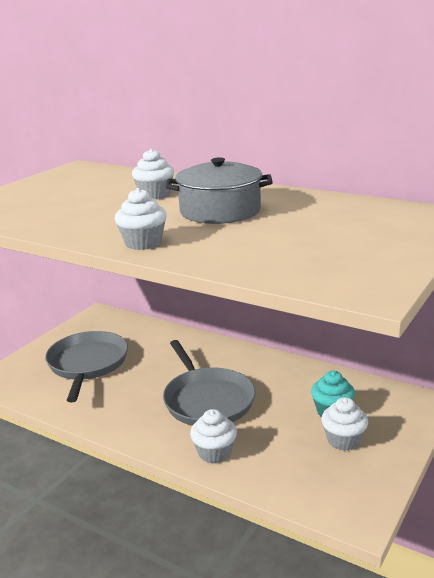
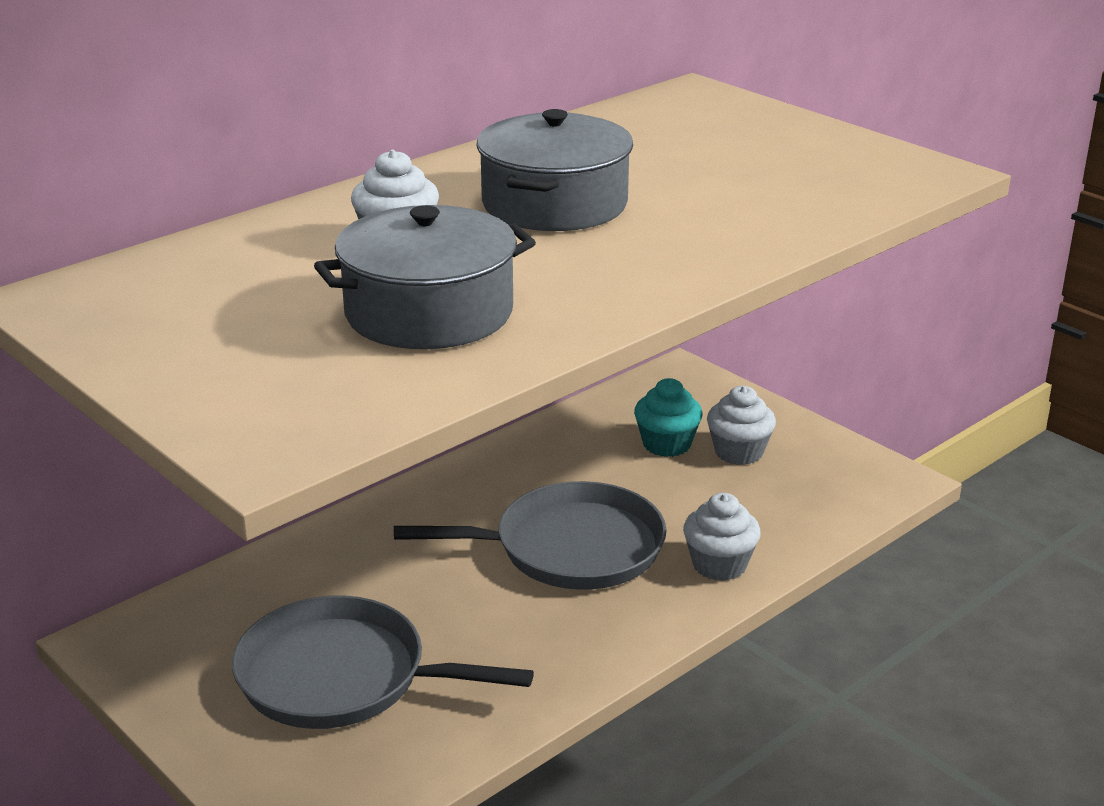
camera: 75 degrees left, 5 degrees up
(80, 211) = (429, 313): none -> grey pot
(143, 243) = (668, 273): white cupcake -> none

